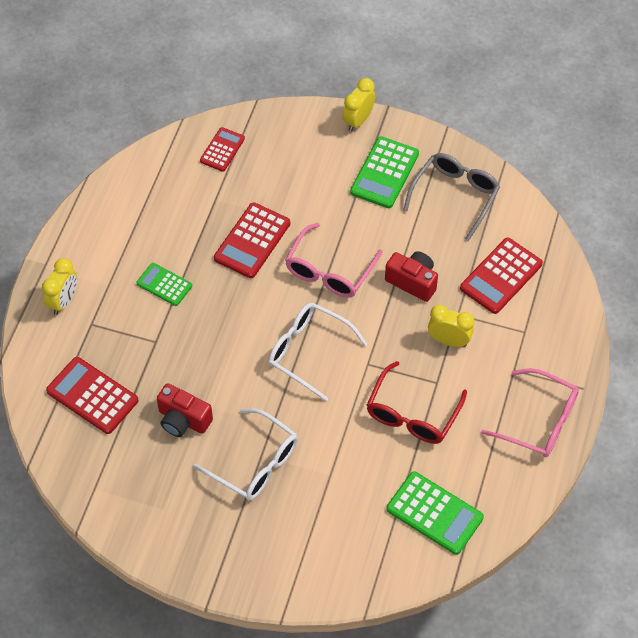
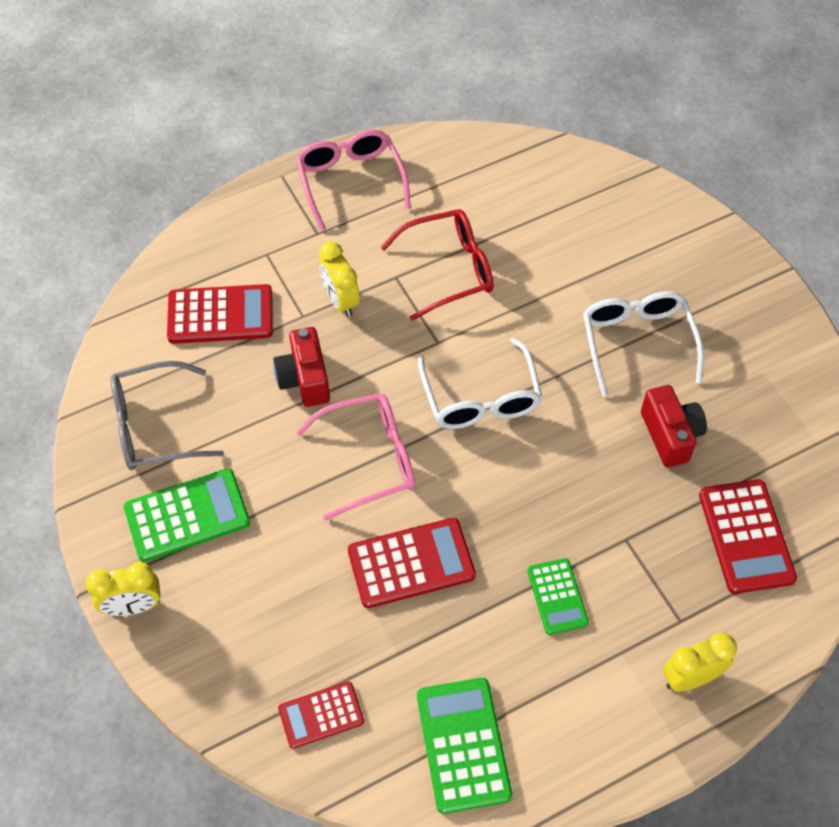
camera: 135 degrees left, 0 degrees up
(434, 513) = (521, 187): green calculator -> green calculator (463, 745)

